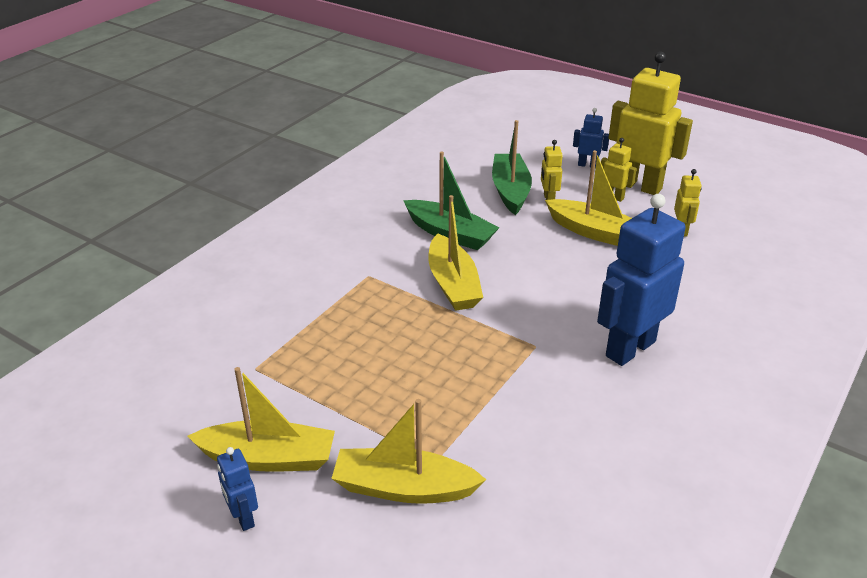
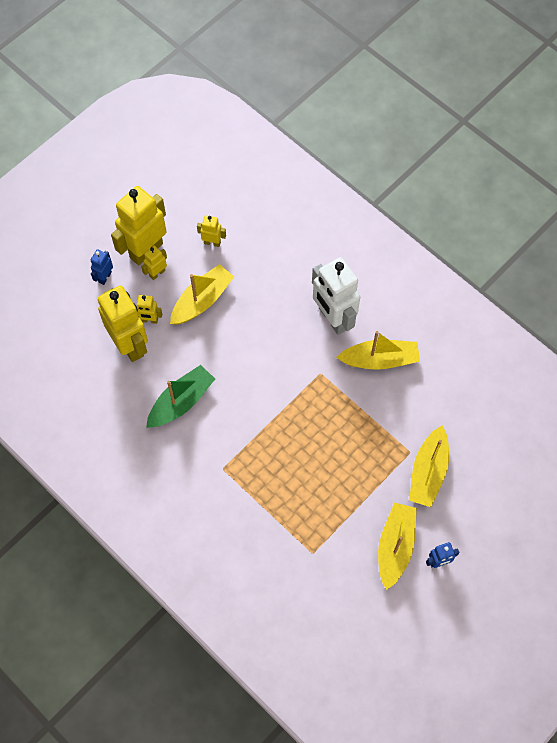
camera: 80 degrees left, 30 degrees up
(453, 284) = (245, 411): yellow boat -> yellow boat (380, 360)
(510, 191) = (130, 345): green boat -> yellow robot
(629, 348) = (333, 318): blue robot -> white robot

